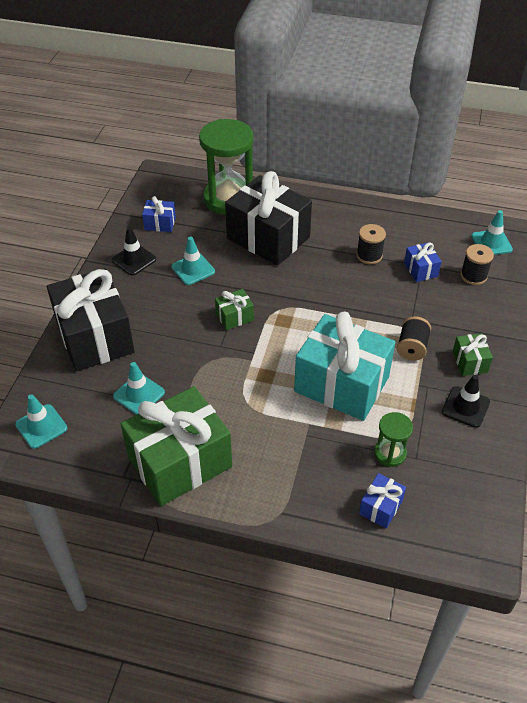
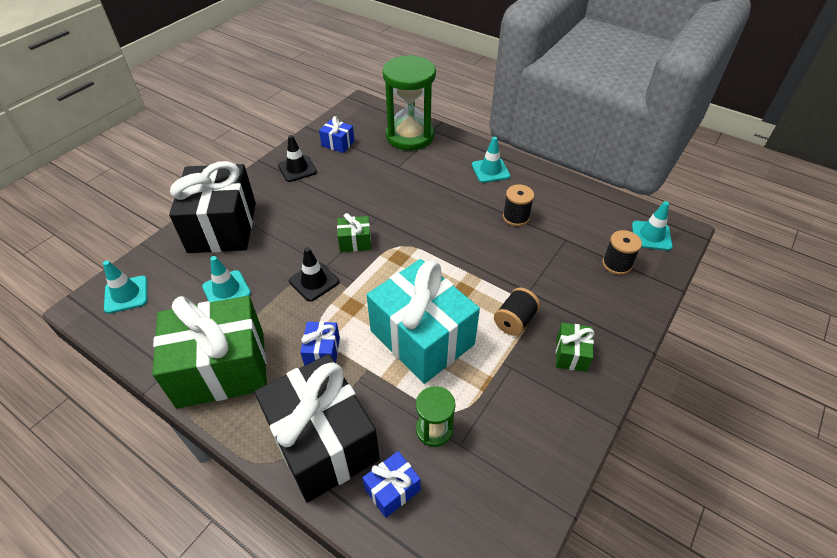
camera: 20 degrees right, 0 degrees up
(193, 269) = (343, 189): turquoise traffic cone -> turquoise traffic cone (490, 170)
(268, 238) = (426, 178): black gift -> black gift (323, 442)
(420, 270) = (562, 244): blue gift -> blue gift (322, 352)
(465, 407) = (543, 404): black traffic cone -> black traffic cone (314, 281)

